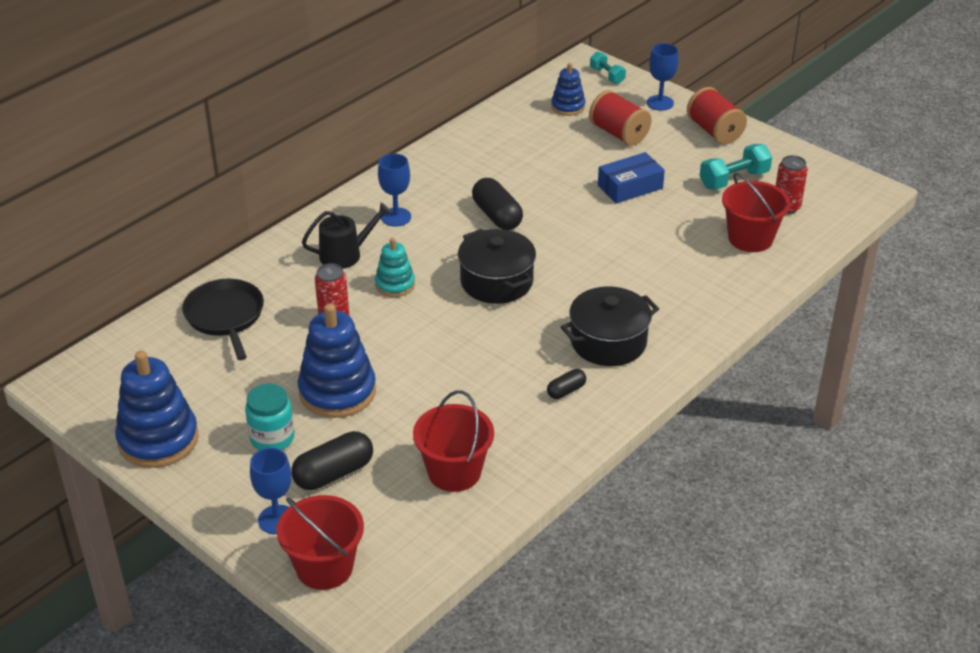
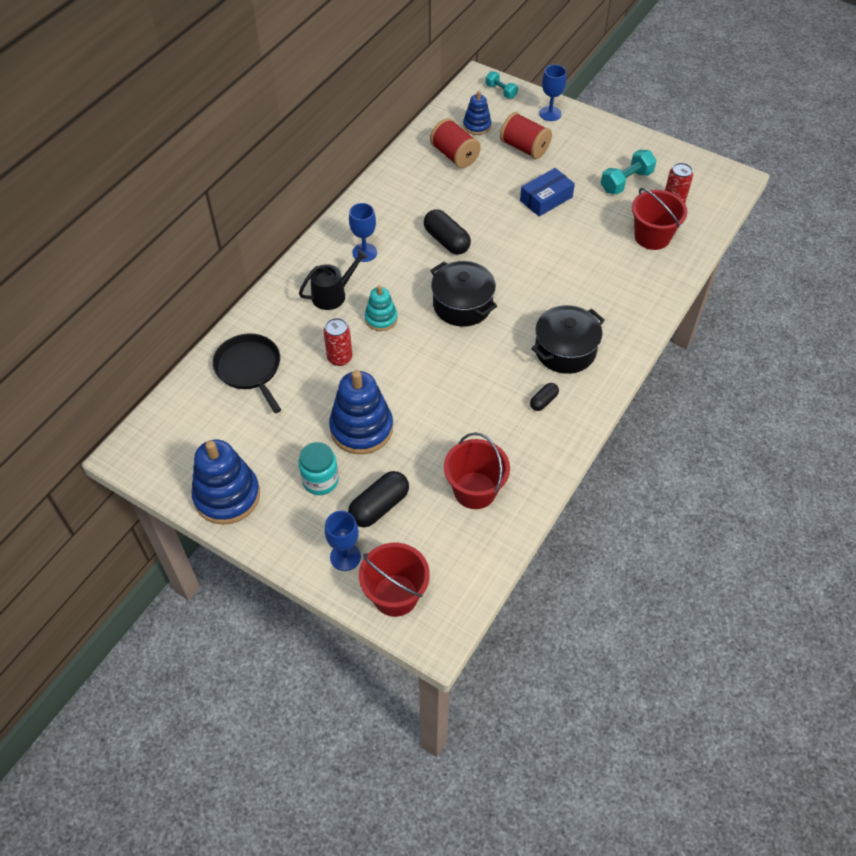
camera: 10 degrees left, 15 degrees up
(714, 131) = (600, 136): red spool -> red spool (454, 155)

